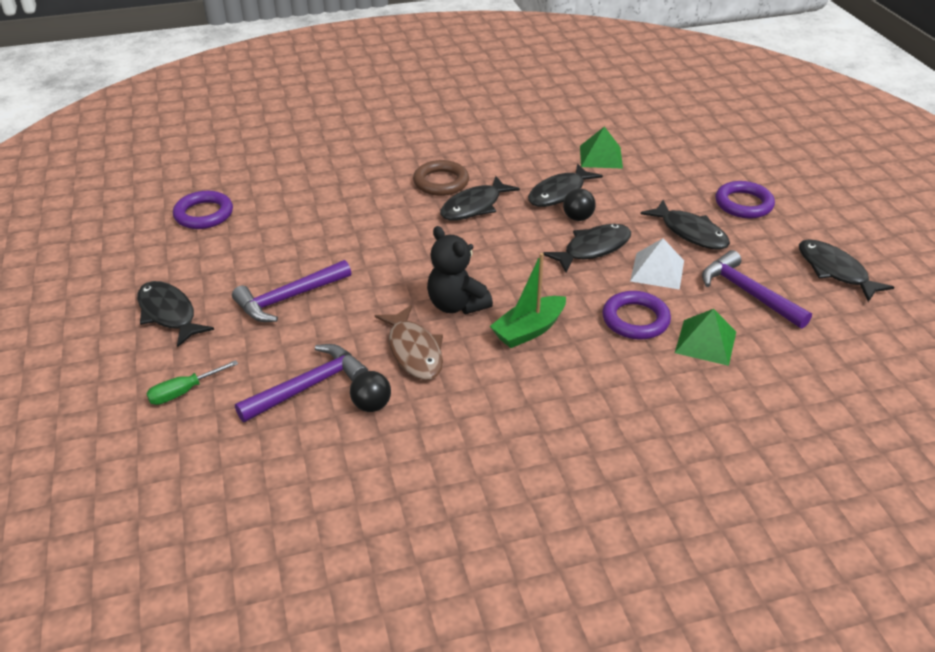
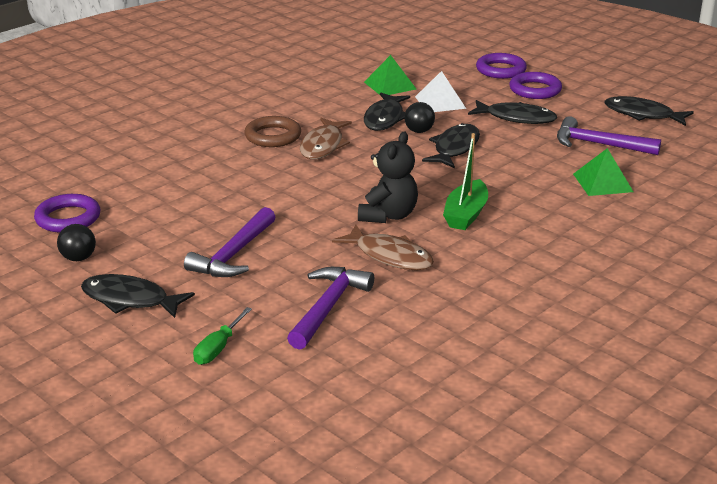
camera: 30 degrees left, 10 degrees down
(371, 405) = (398, 302): black ball -> black ball (78, 258)
(456, 305) = (388, 215): black teddy bear -> black teddy bear turned 90 degrees counterclockwise
(474, 206) = (323, 145): black fish -> brown fish
(635, 319) = (538, 184): purple ring -> purple ring (500, 70)
(657, 270) = (519, 149): white pyramid -> white pyramid (440, 102)

